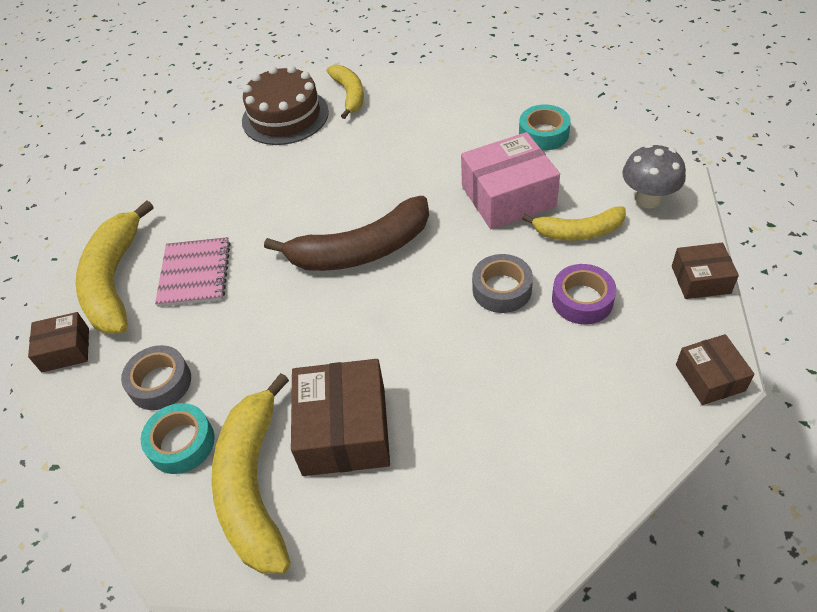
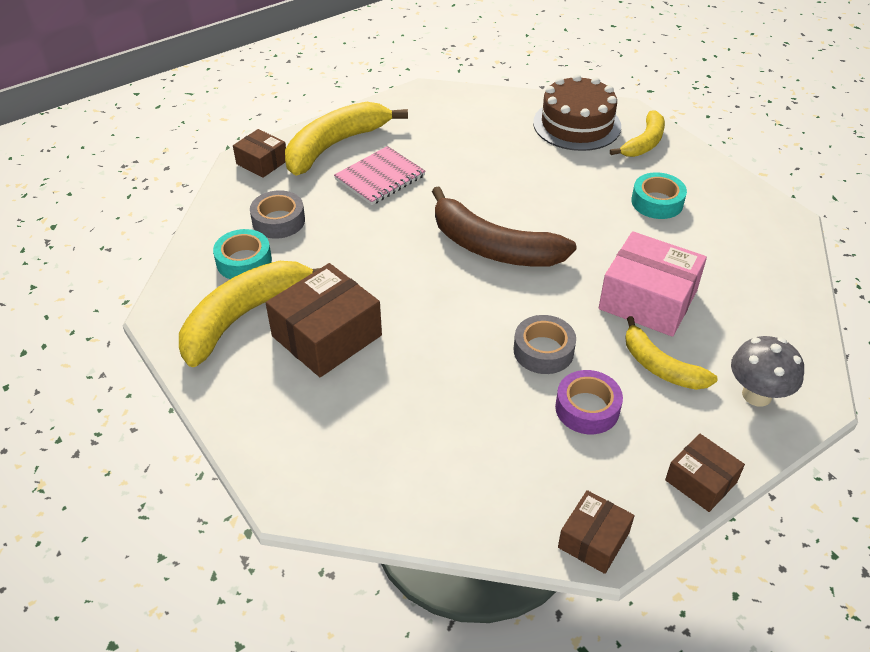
camera: 45 degrees right, 5 degrees down
(543, 134) = (750, 282): turquoise tape -> turquoise tape (657, 202)

